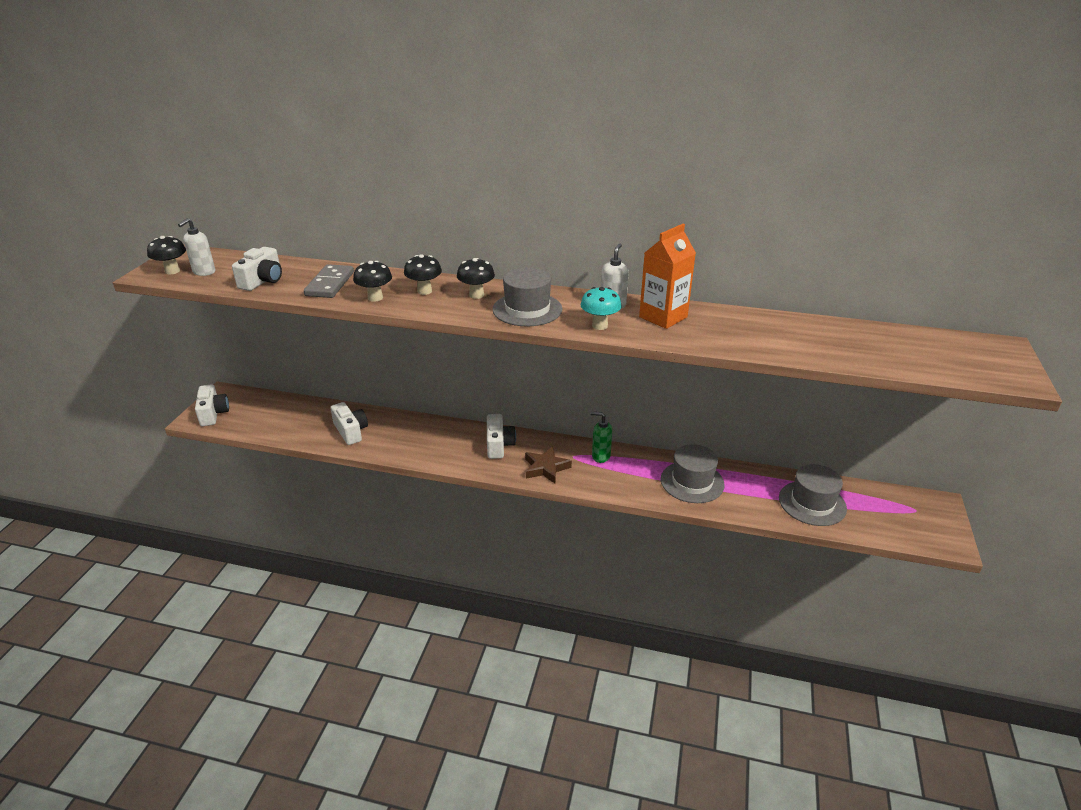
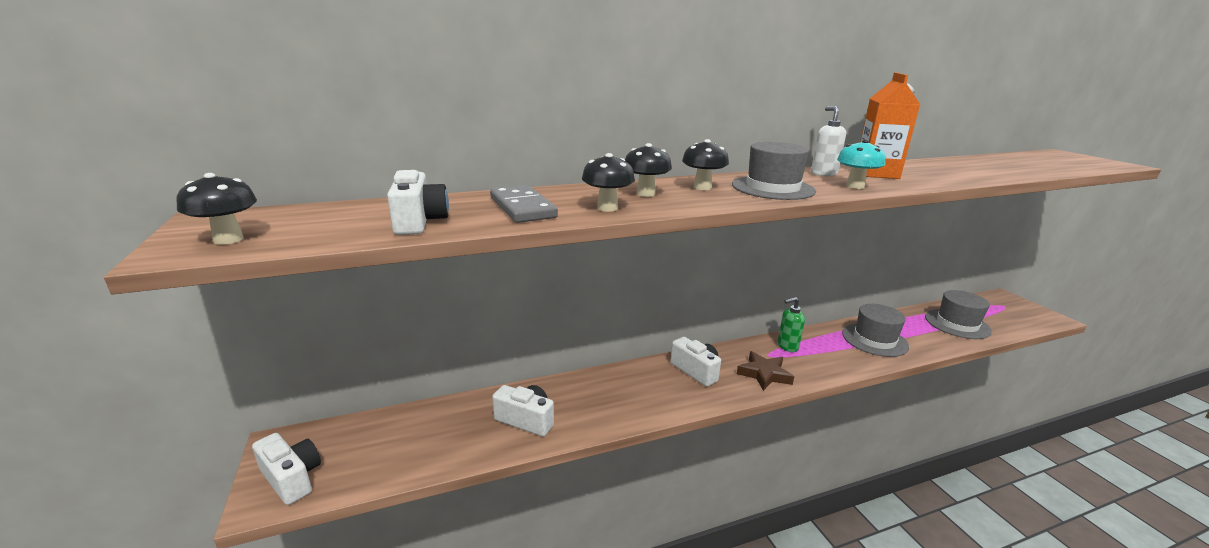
camera: 35 degrees left, 10 degrees down
(204, 272) = (295, 230): white soap dispenser -> none

